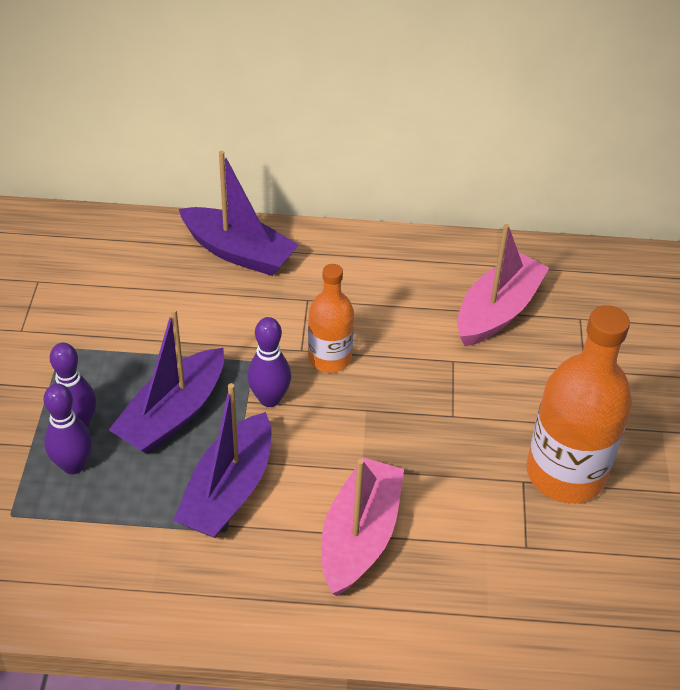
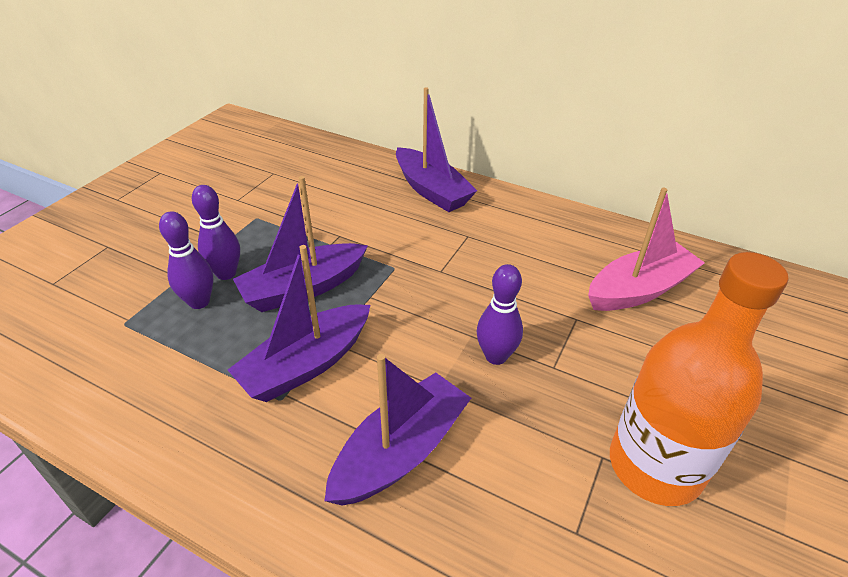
camera: 25 degrees right, 5 degrees down
(269, 399) = (390, 300): purple bowling pin -> purple bowling pin (496, 356)
(329, 358) = (461, 284): orange bottle -> none
(359, 536) = (400, 451): pink boat -> purple boat

